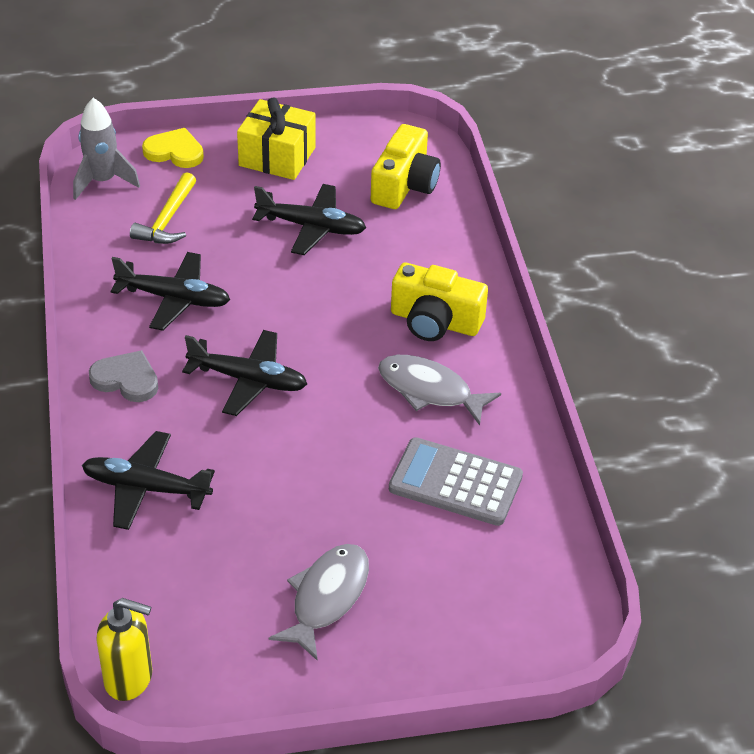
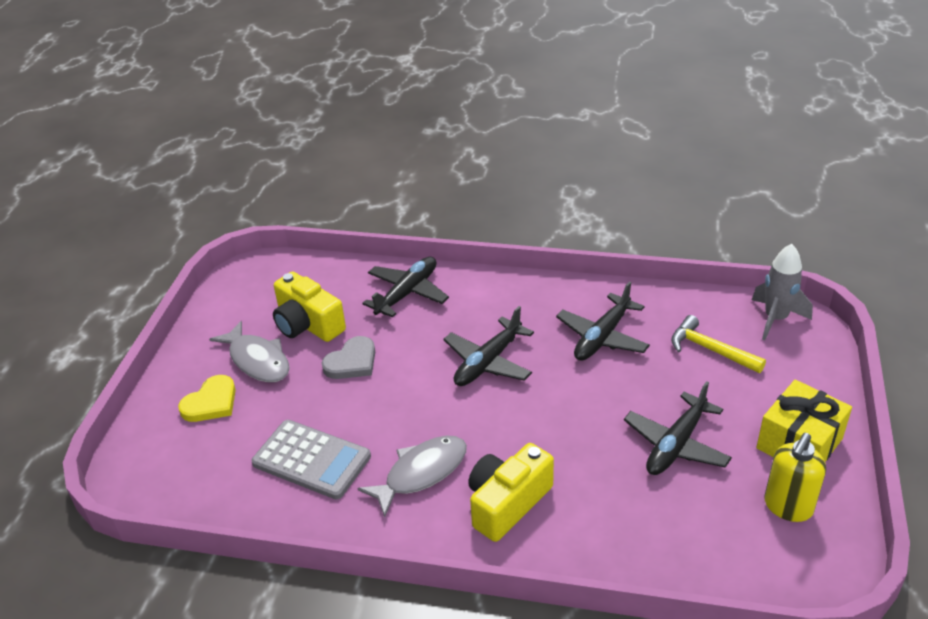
camera: 115 degrees right, 5 degrees down
(126, 379) = (519, 299): grey heart -> grey heart (352, 362)
(129, 678) = (263, 265): yellow soap dispenser -> yellow soap dispenser (788, 507)
(174, 152) = (816, 370): yellow heart -> yellow heart (211, 402)
(404, 185) = (731, 539): yellow camera -> yellow camera (307, 324)
(455, 483) = (311, 460): grey calculator -> grey calculator turned 75 degrees clockwise

